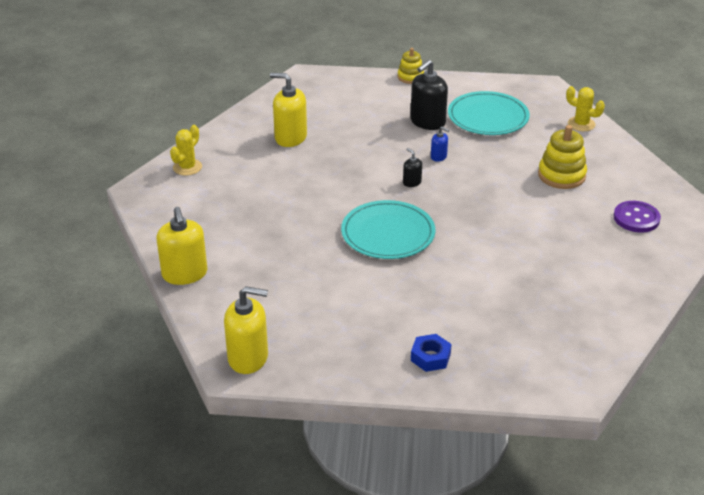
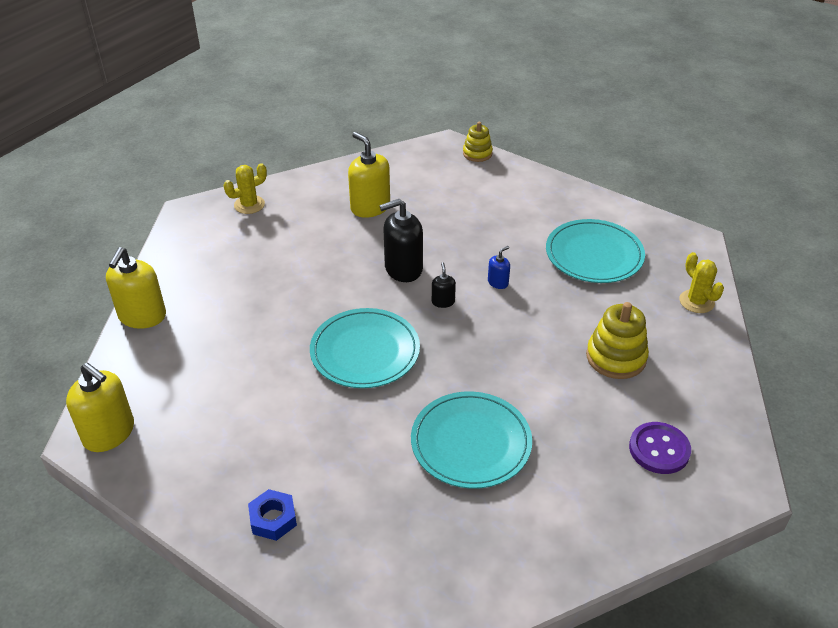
camera: 30 degrees right, 5 degrees up
(410, 77) = (551, 180): yellow stacking toy -> yellow stacking toy (477, 153)
(427, 122) = (522, 237): black soap dispenser -> black soap dispenser (403, 269)
(438, 157) = (498, 282): blue soap dispenser -> blue soap dispenser turned 105 degrees counterclockwise
(517, 260) = (471, 442): none -> turquoise plate

